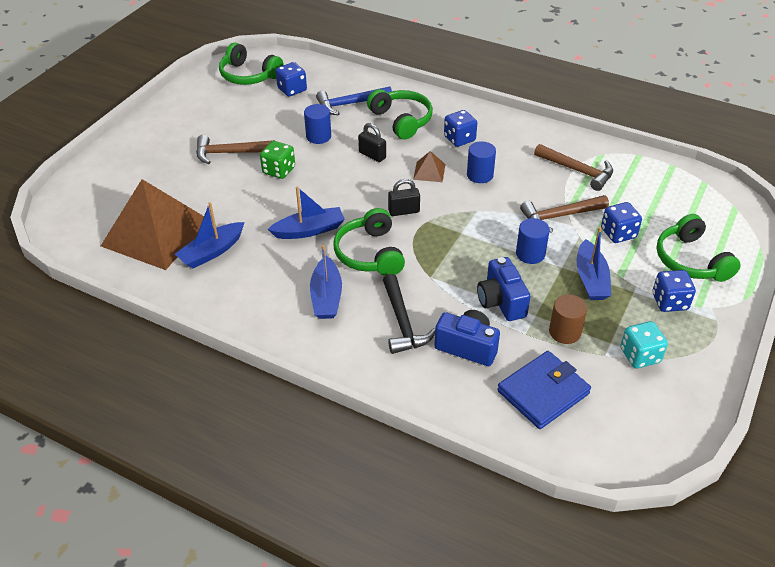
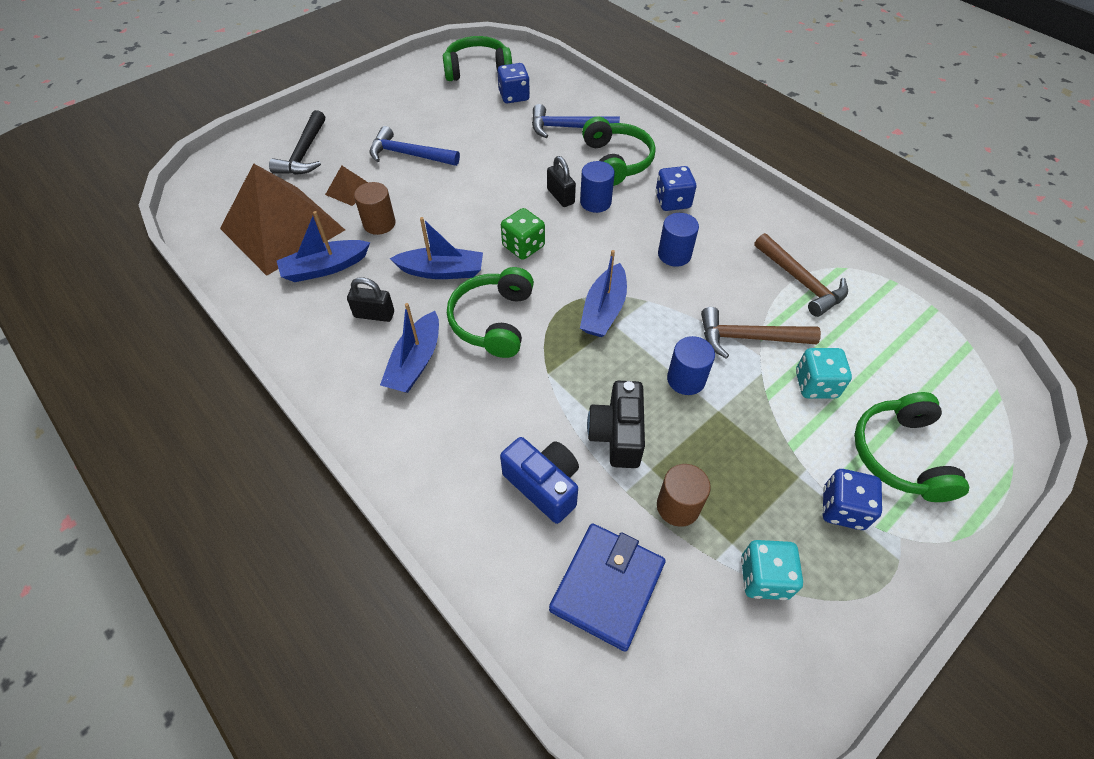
camera: 20 degrees right, 10 degrees up
(230, 153) = (409, 155): brown hammer -> blue hammer
(237, 209) = (379, 223): none -> brown cylinder
(249, 75) = (477, 69): green headphones -> green headphones turned 120 degrees clockwise
(279, 170) = (448, 188): green dice -> green dice (523, 246)
(318, 136) = (513, 158): blue cylinder -> blue cylinder (595, 202)
(402, 322) = (483, 425): black hammer -> black hammer (304, 153)
(404, 211) = (560, 277): black padlock -> black padlock (374, 314)
(429, 171) = (616, 234): brown pyramid -> brown pyramid (349, 190)
(501, 301) = (617, 435): blue camera -> black camera
(543, 392) = (607, 587): blue wallet -> blue wallet turned 45 degrees counterclockwise
(591, 279) = (748, 439): blue boat -> blue boat (604, 310)
(618, 233) = (815, 384): blue dice -> turquoise dice

